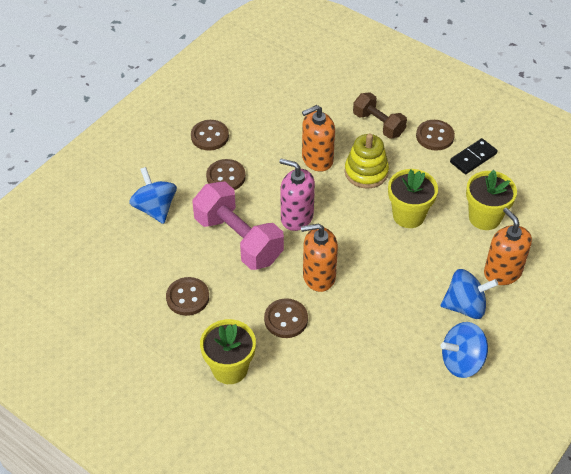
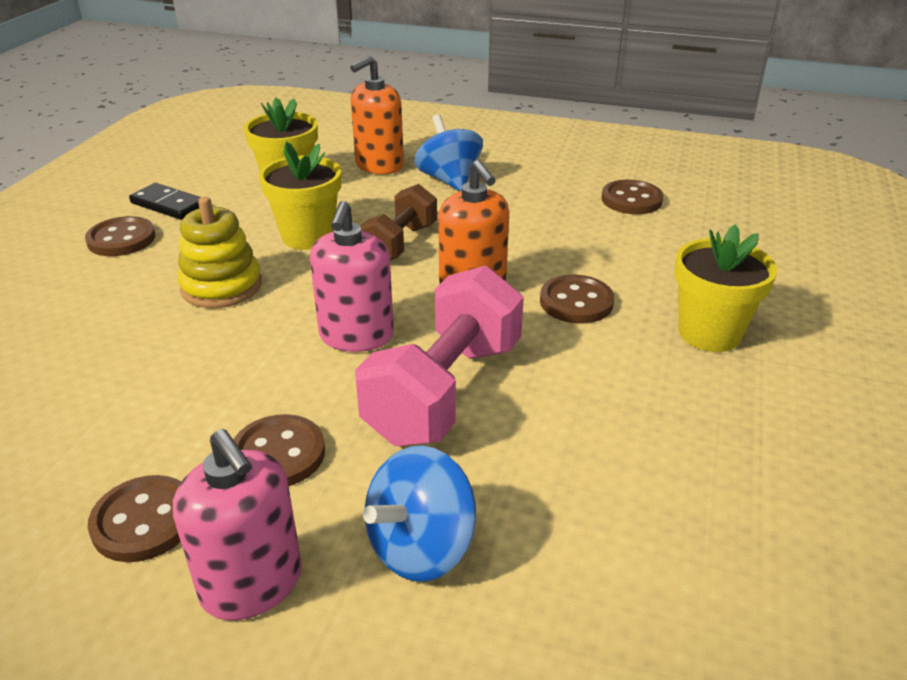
camera: 110 degrees left, 15 degrees down
(165, 161) = (252, 584): none -> pink soap dispenser
(187, 297) = (619, 418): brown button -> brown button (631, 200)
(317, 159) = (198, 343): orange soap dispenser -> none
(378, 124) = (92, 294): brown dumbbell -> brown dumbbell (400, 243)
(462, 361) = (532, 173): blue spinning top -> none

